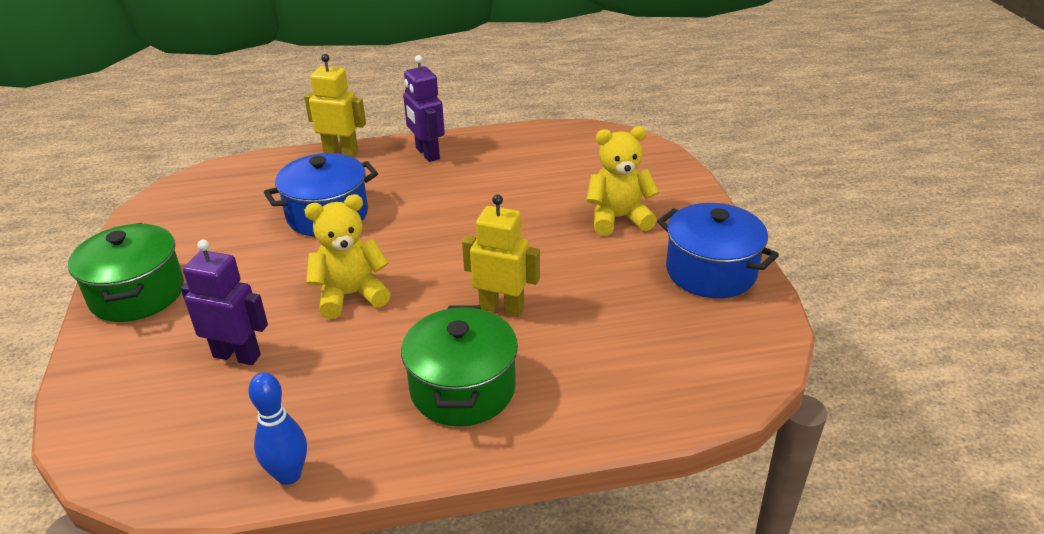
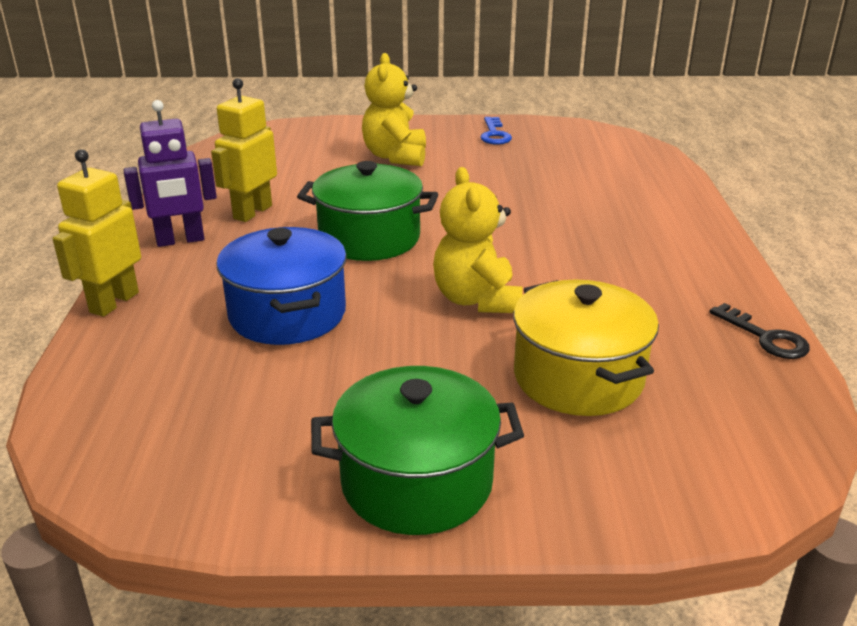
camera: 80 degrees left, 5 degrees down
(237, 355) = (578, 378): purple robot -> yellow pot
(289, 475) = (766, 337): blue bowling pin -> black key
(463, 389) = (640, 245): green pot -> green pot (369, 238)
(502, 308) = (523, 219): yellow robot -> yellow robot (252, 212)
(711, 271) = (494, 134): blue pot -> blue key

